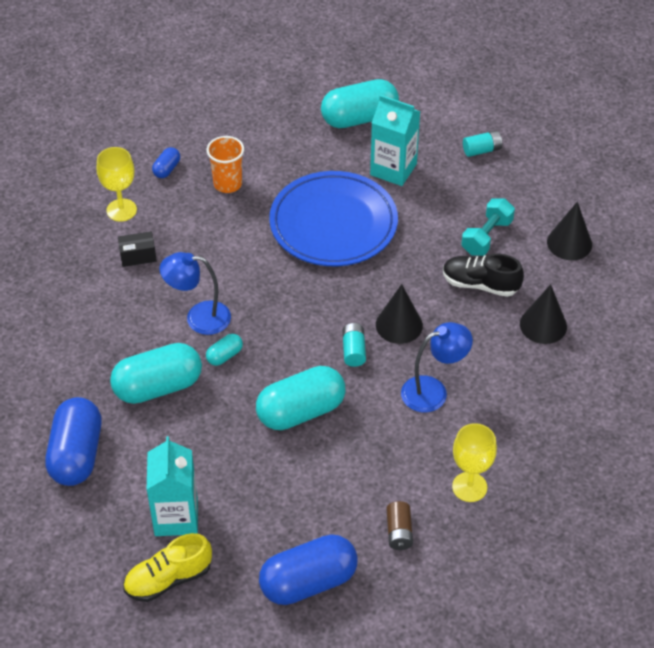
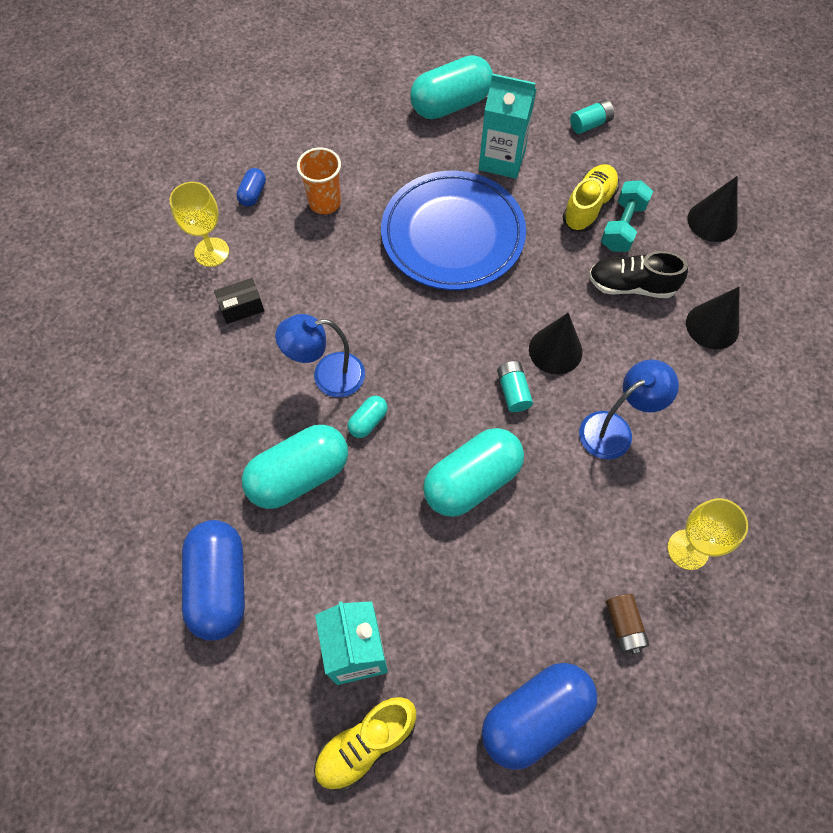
camera: 10 degrees left, 15 degrees up
(460, 217) = (588, 206): none -> yellow shoe

